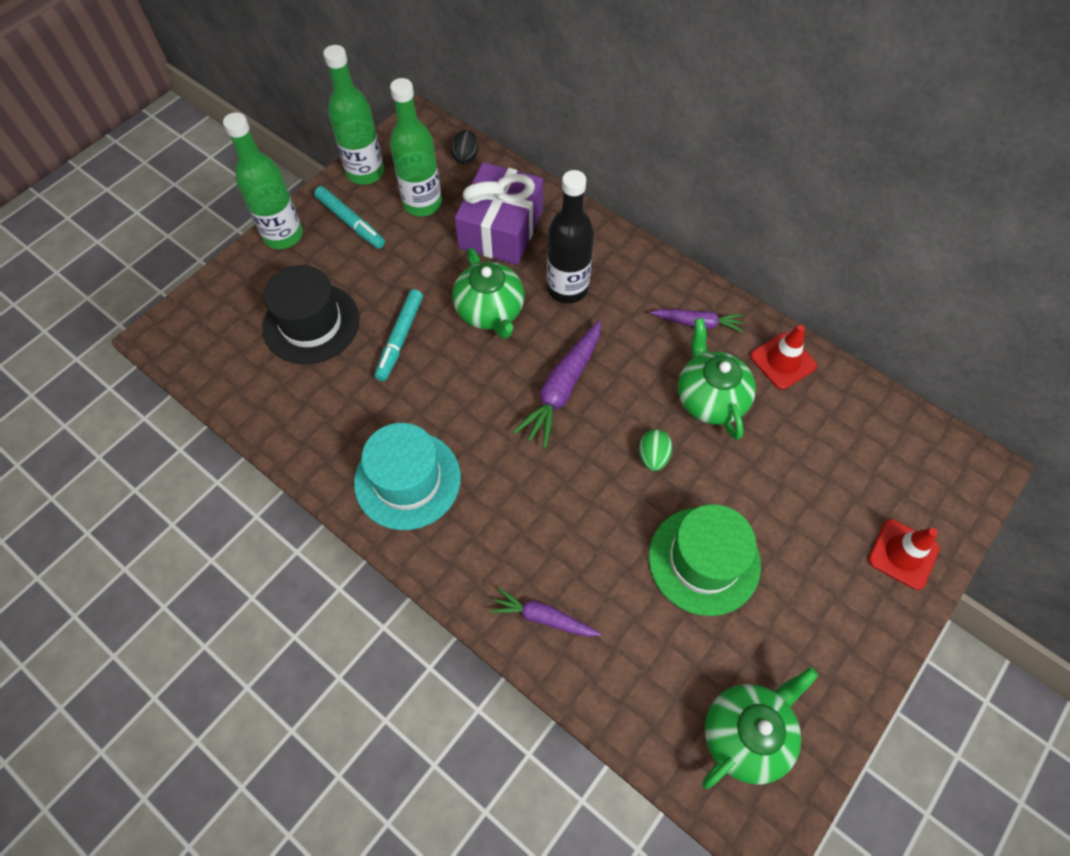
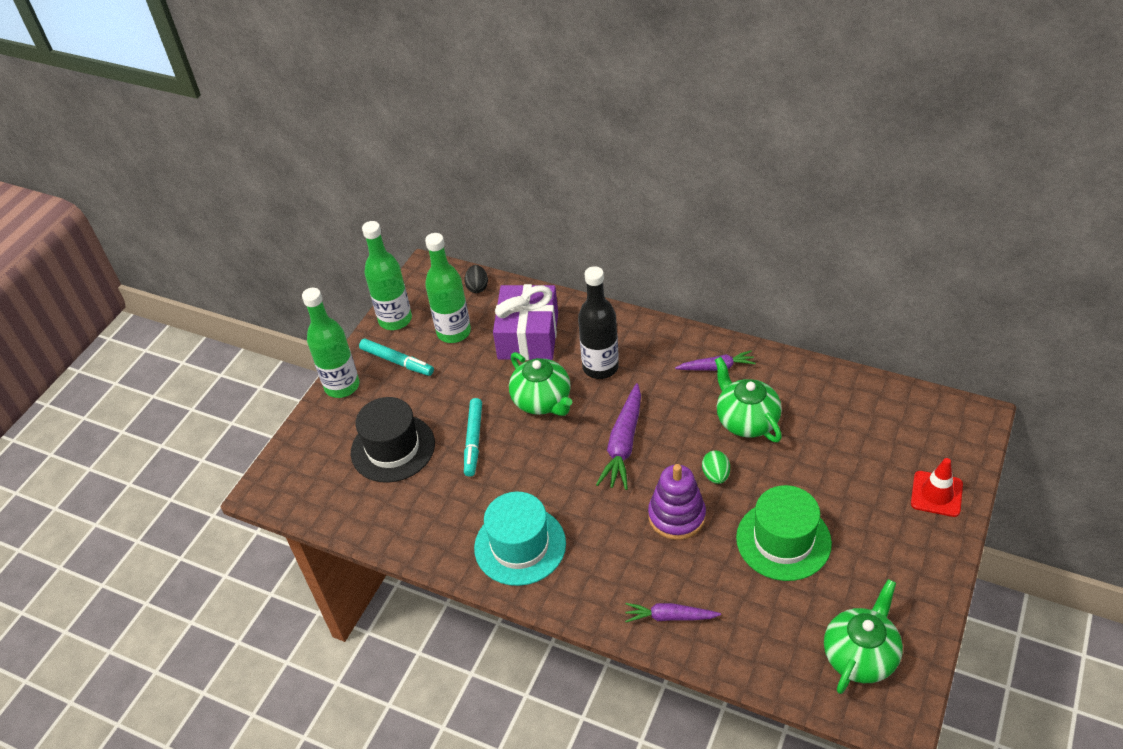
camera: 10 degrees left, 15 degrees down
(592, 494) = (676, 516): none -> purple stacking toy
(783, 361) = (795, 378): red traffic cone -> none

